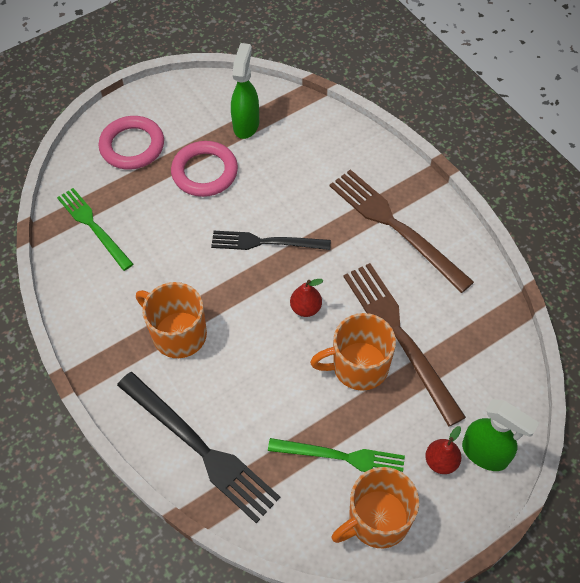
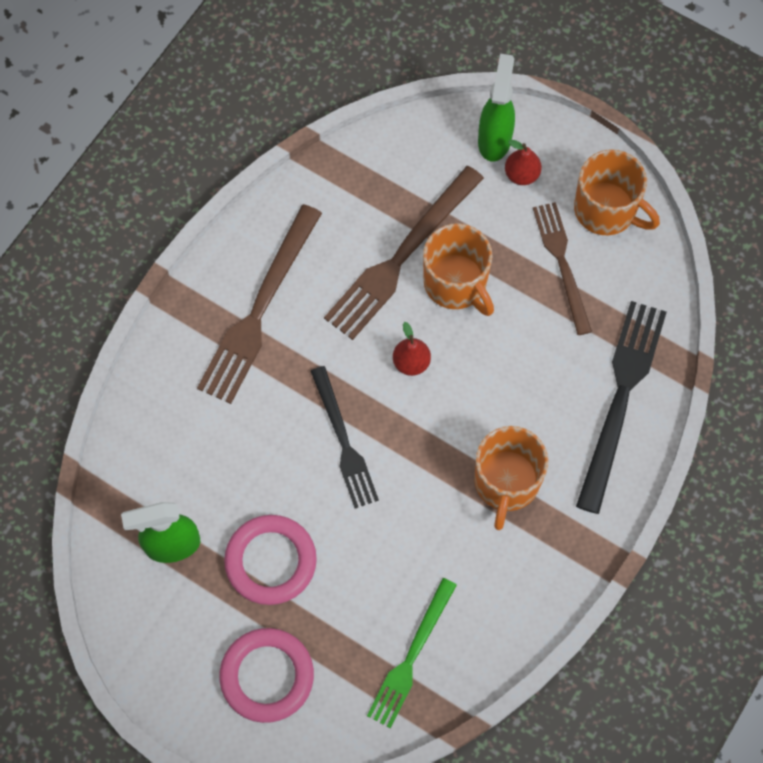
camera: 115 degrees left, 10 degrees up
(341, 457) = (562, 263): green fork -> brown fork

